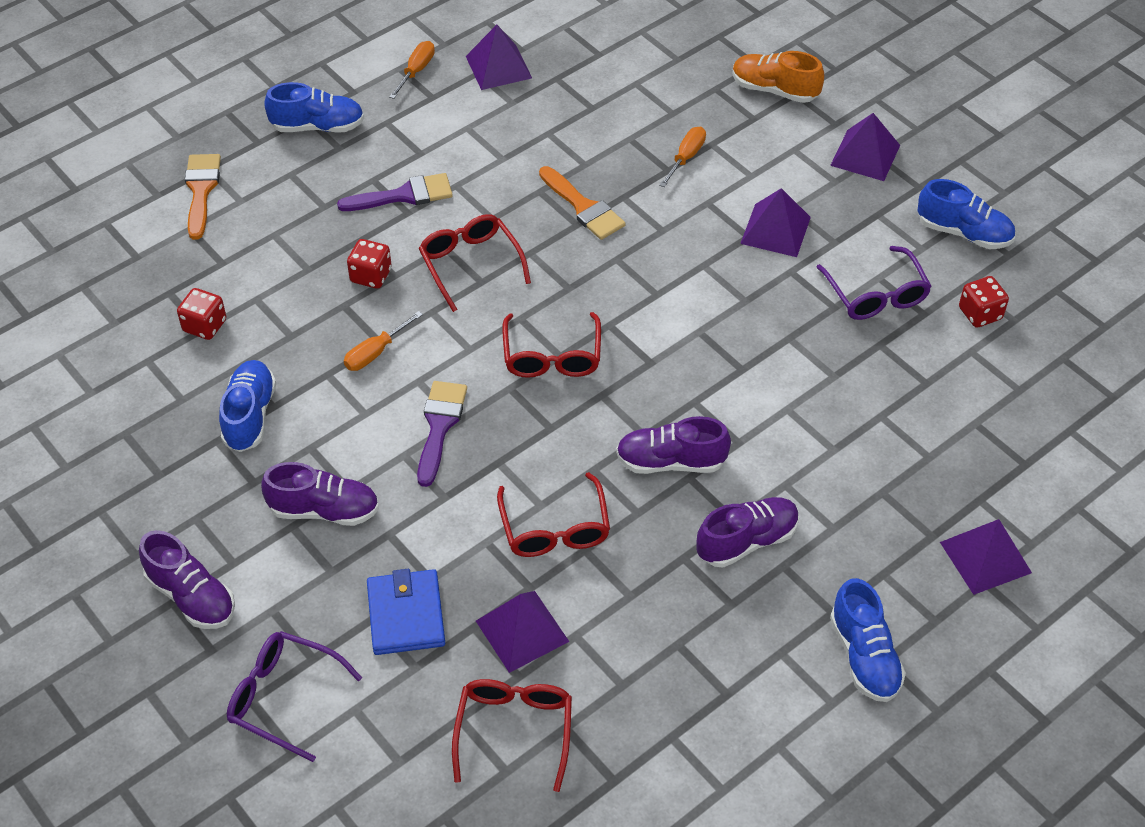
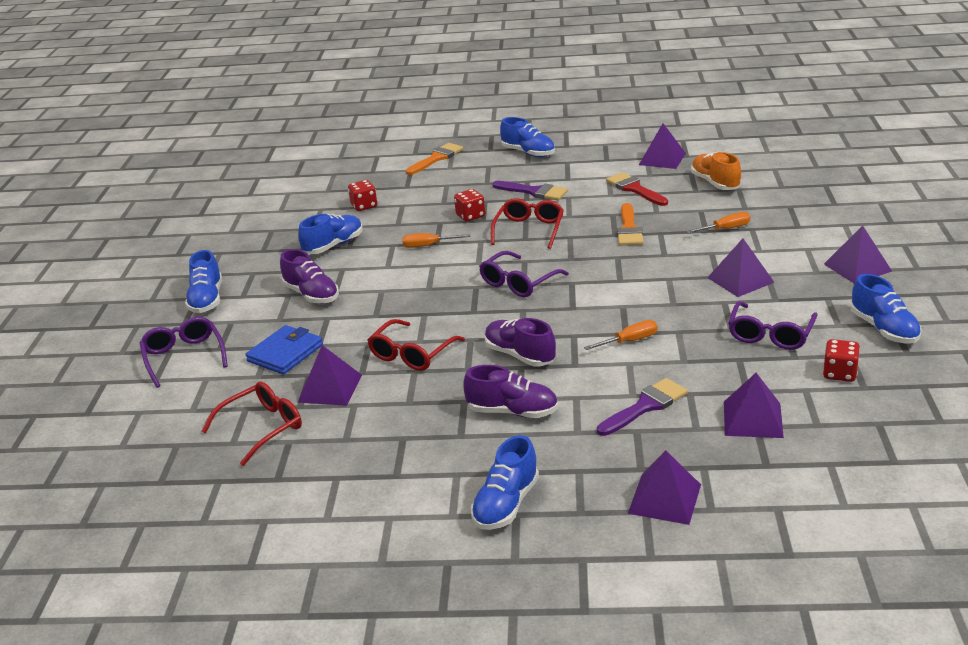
camera: 45 degrees right, 20 degrees down
(191, 596) = (207, 300): purple shoe -> blue shoe
(416, 70) = (613, 147): orange screwdriver -> orange screwdriver (630, 341)
(439, 426) = (416, 287): purple brush -> purple brush (645, 406)
(521, 136) = (635, 189): none -> red brush
(552, 356) = (518, 283): red glasses -> purple glasses
(774, 90) = (831, 218): orange shoe -> orange shoe (715, 183)
(964, 415) = (752, 419): none -> purple pyramid

